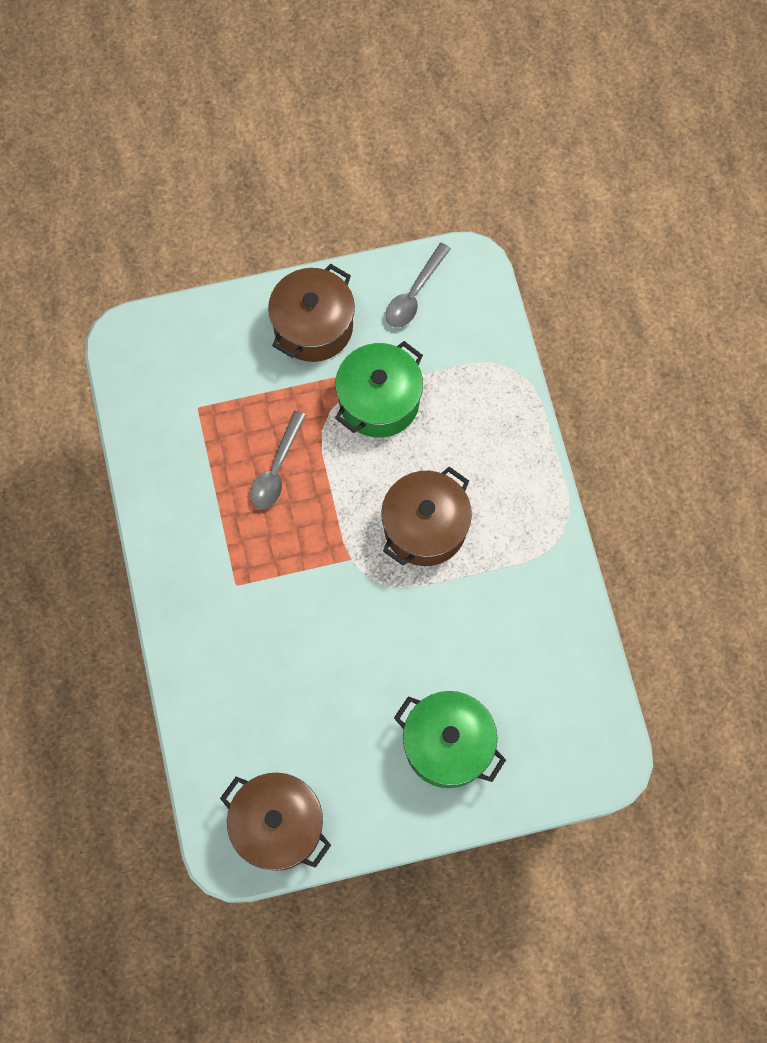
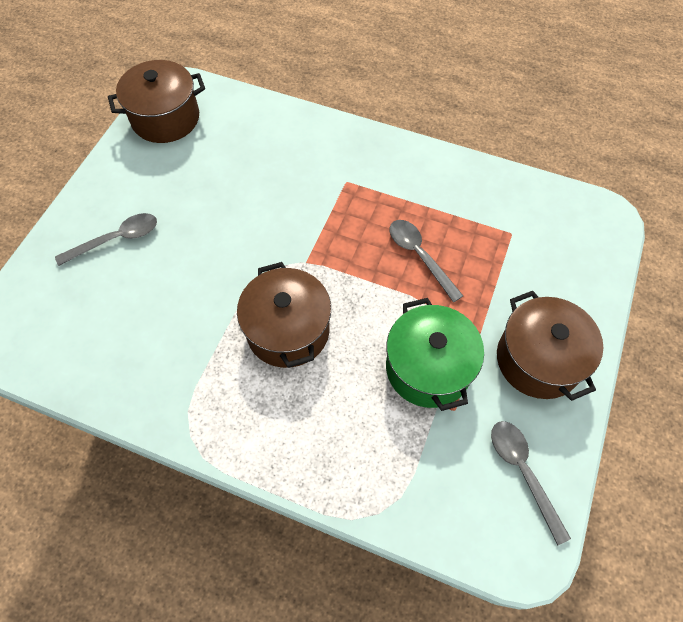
camera: 125 degrees right, 10 degrees down
(448, 745) = (116, 239): green pot -> grey spoon

